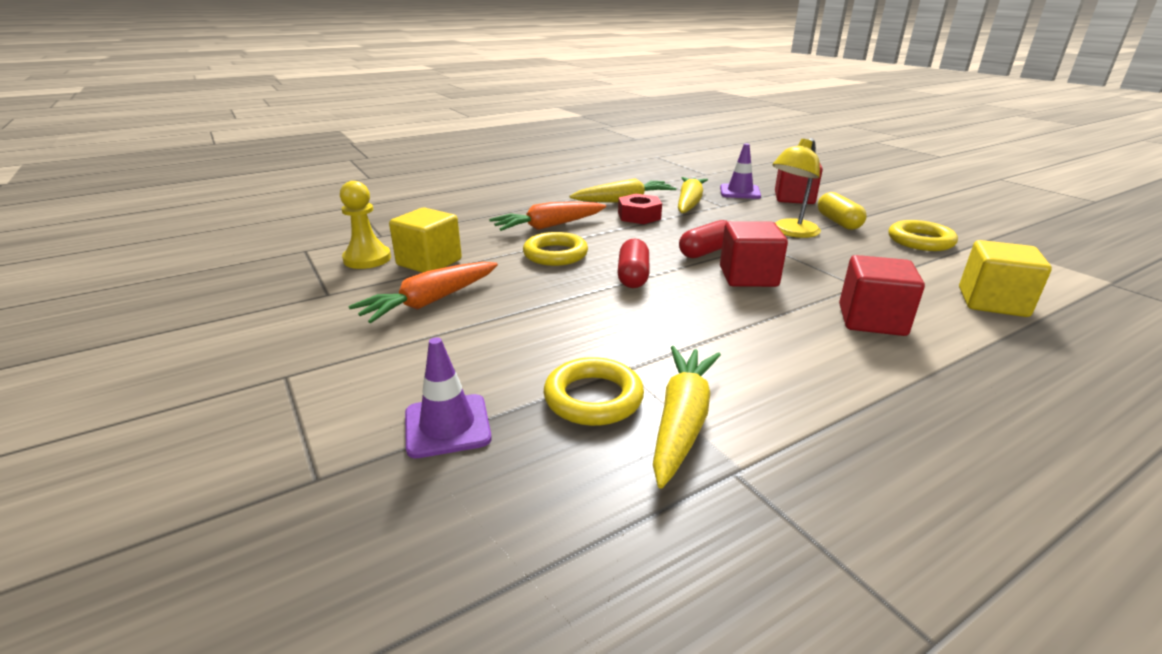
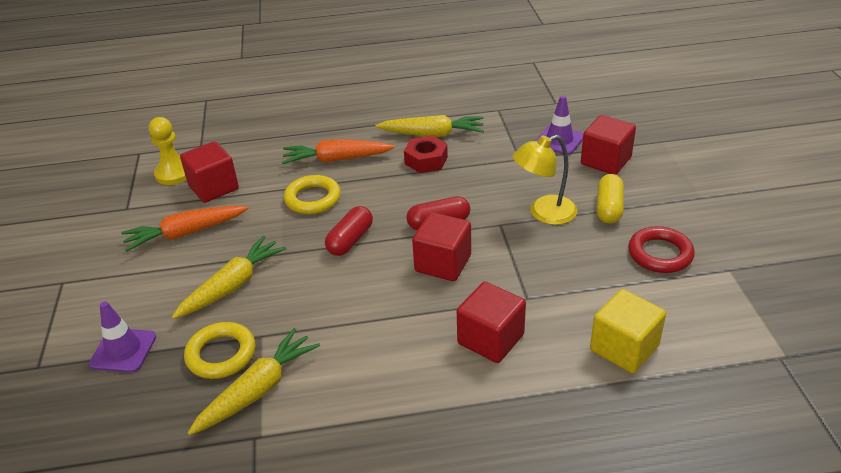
camera: 25 degrees right, 10 degrees up
(429, 262) = (214, 188): yellow cube -> red cube
(689, 203) = (490, 149): yellow carrot -> yellow carrot (233, 285)
(920, 241) = (660, 254): yellow ring -> red ring

